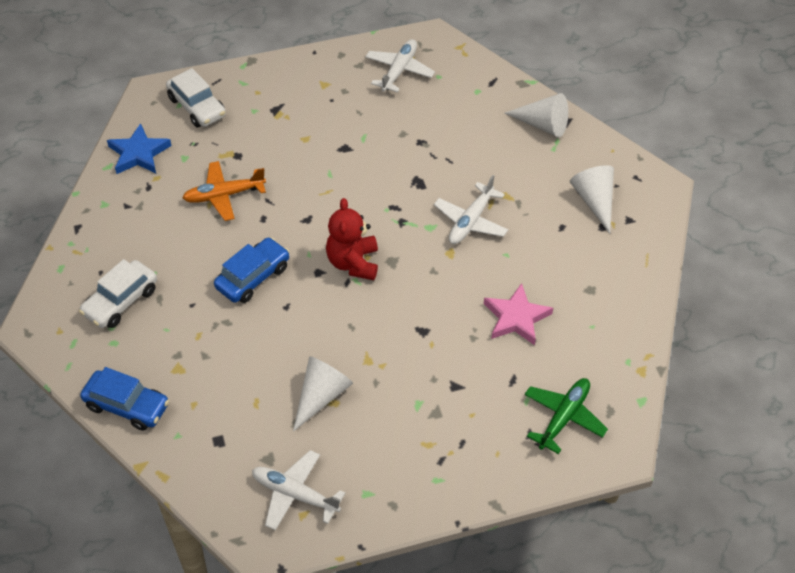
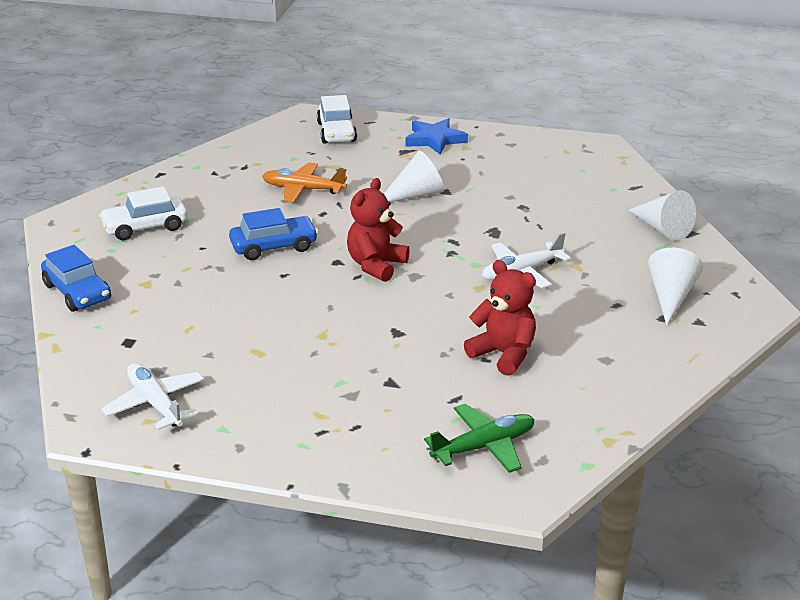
camera: 30 degrees right, 20 degrees down
(139, 153) = (258, 146): blue star -> blue star (435, 140)
(321, 396) = (252, 344): white cone -> white cone (415, 195)
(399, 70) = (546, 157): white plane -> none
(516, 318) = (503, 354): pink star -> red teddy bear

